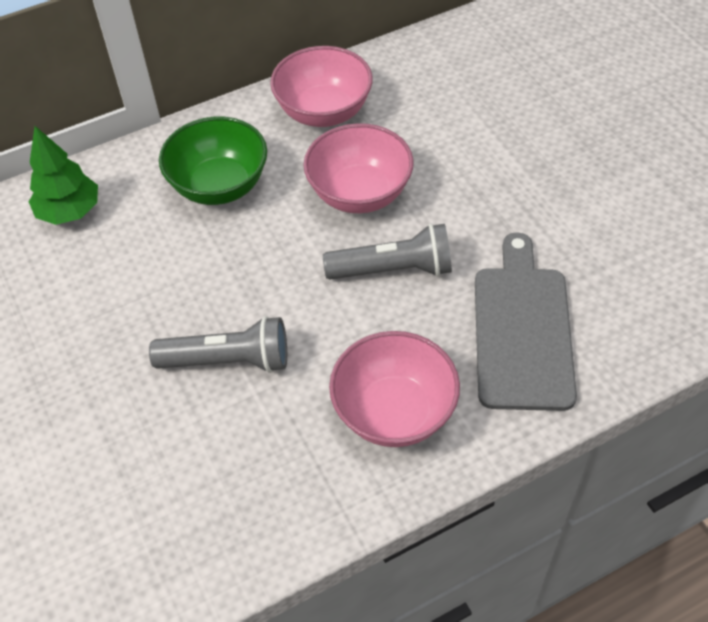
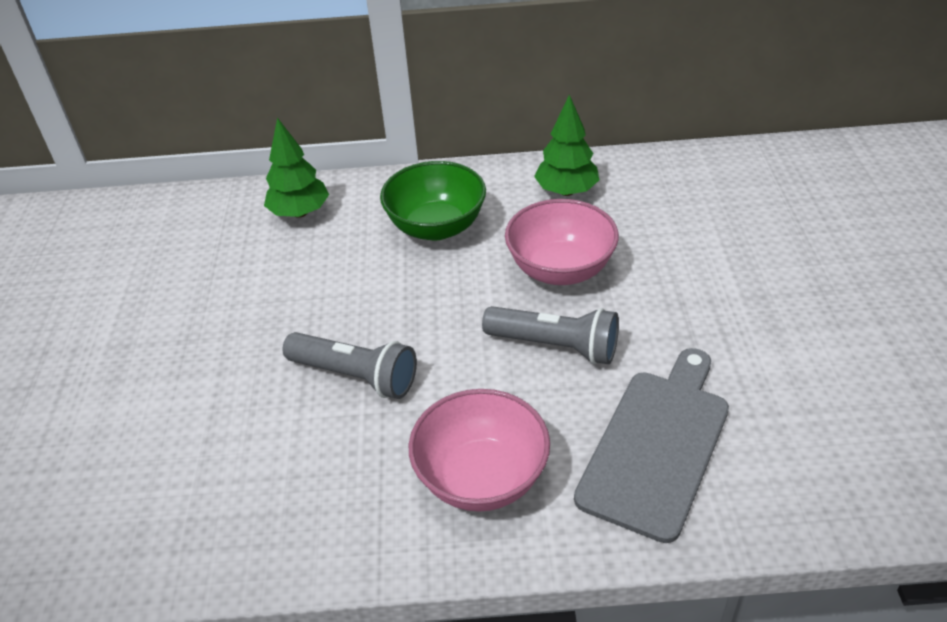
camera: 25 degrees right, 10 degrees down
(324, 112) = (566, 191): pink bowl -> green tree

